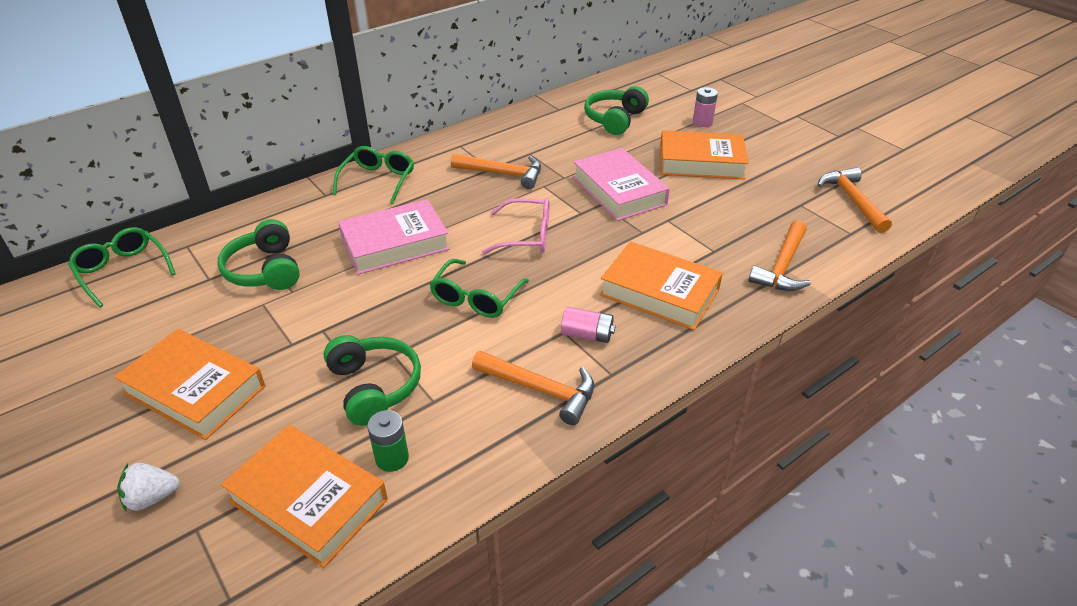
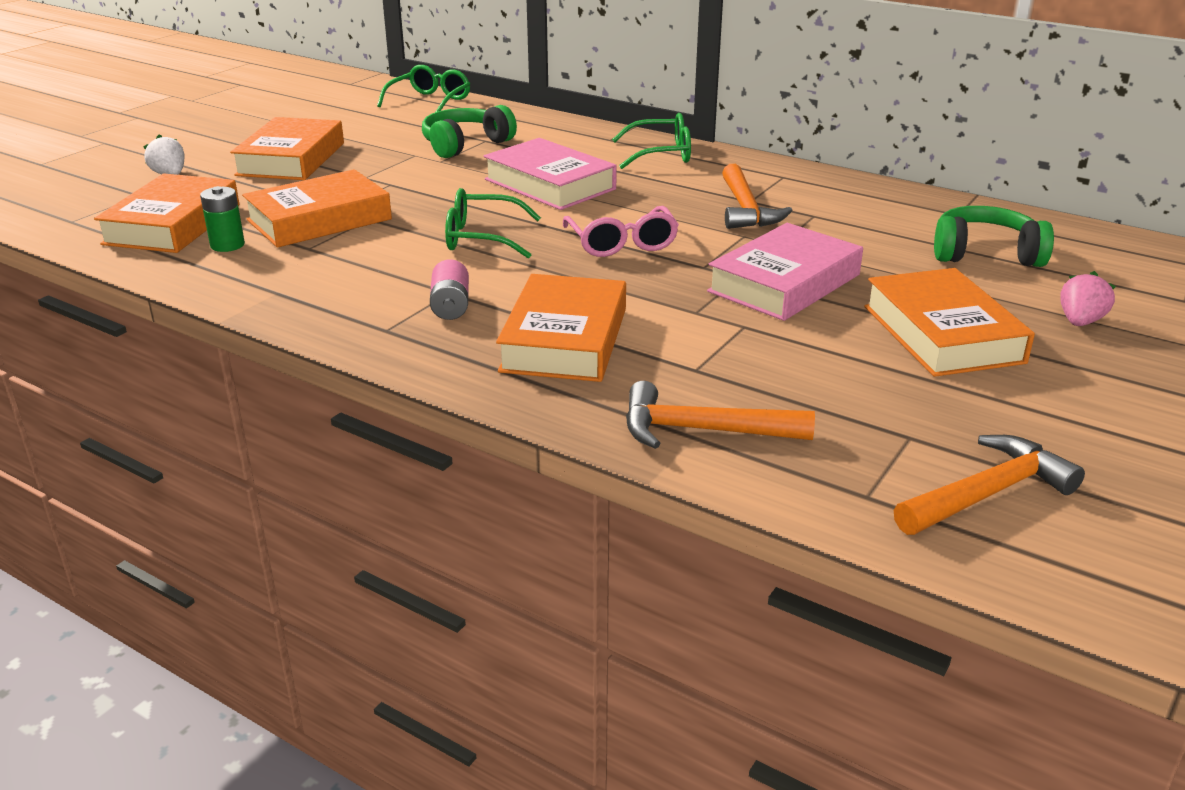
camera: 70 degrees right, 10 degrees down
(374, 387) = (319, 219): green headphones -> orange book
(541, 390) = (344, 295): orange hammer -> none
(702, 122) = (1080, 322): pink battery -> pink strawberry

